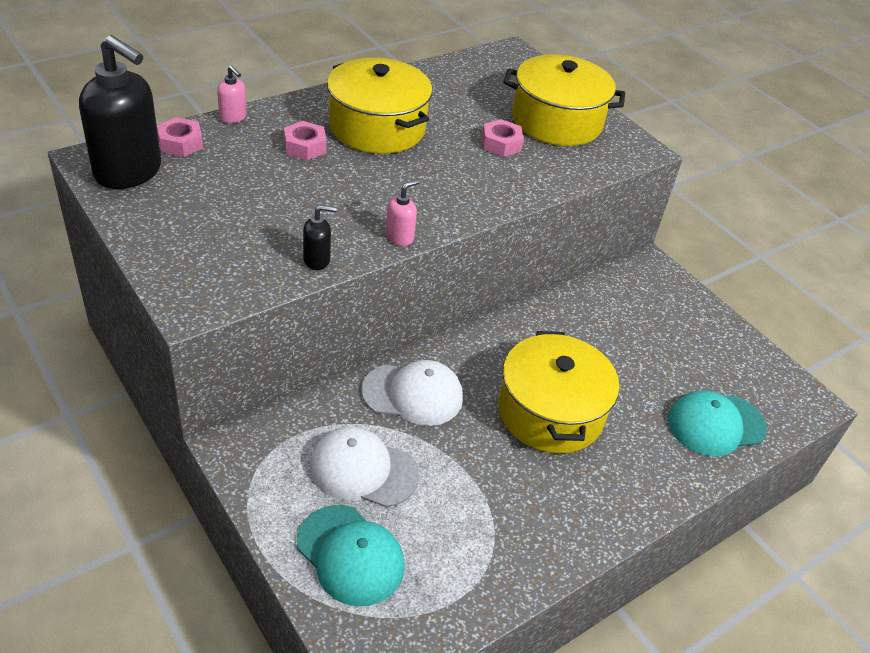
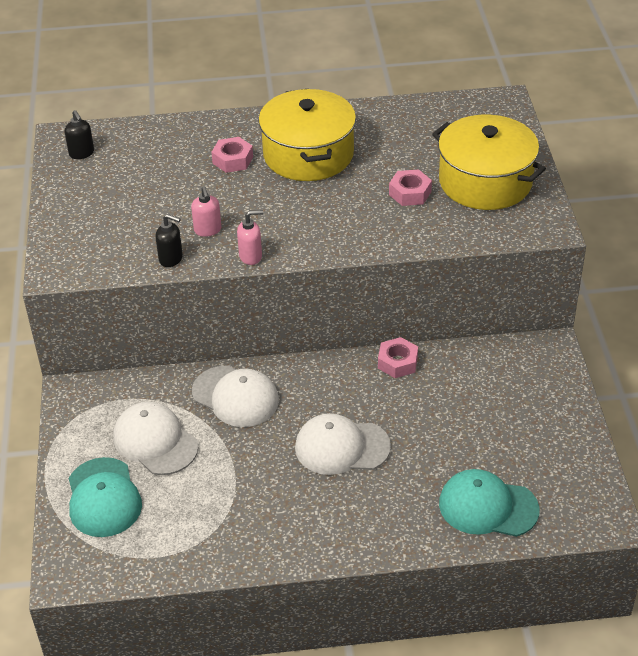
camera: 35 degrees right, 0 degrees up
(129, 172) = (82, 153): black soap dispenser -> black soap dispenser, size x0.43
(180, 143) = (136, 137): pink nut -> pink nut (397, 362)
(233, 117) = (193, 121): pink soap dispenser -> pink soap dispenser (207, 230)
(550, 412) = (342, 447): yellow pot -> white cap

